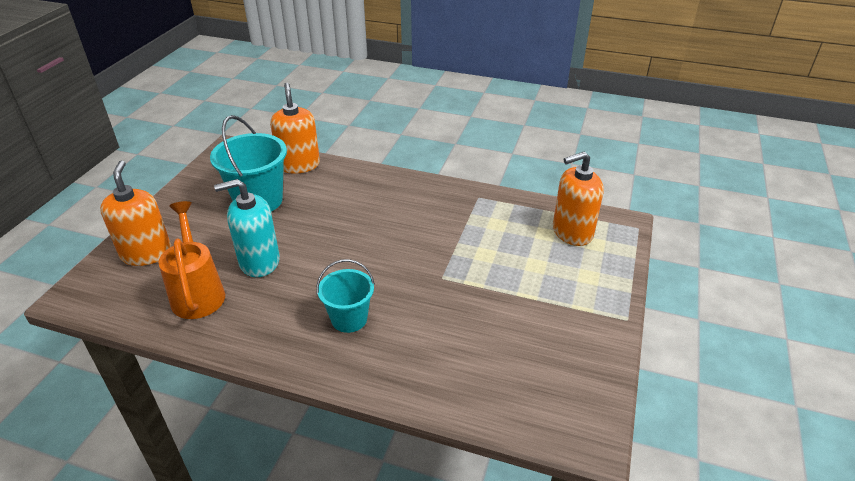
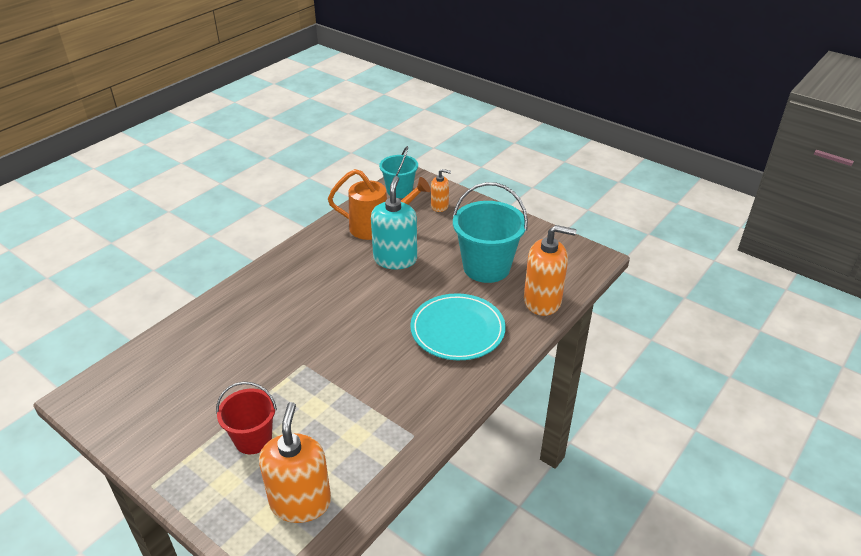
camera: 110 degrees right, 0 degrees up
(146, 253) = (440, 206): orange soap dispenser -> orange soap dispenser, size x0.55
(349, 319) = (294, 297): turquoise bucket -> turquoise bucket (399, 191)
(354, 200) = (457, 330): none -> turquoise plate
(540, 277) = (253, 439): none -> red bucket

